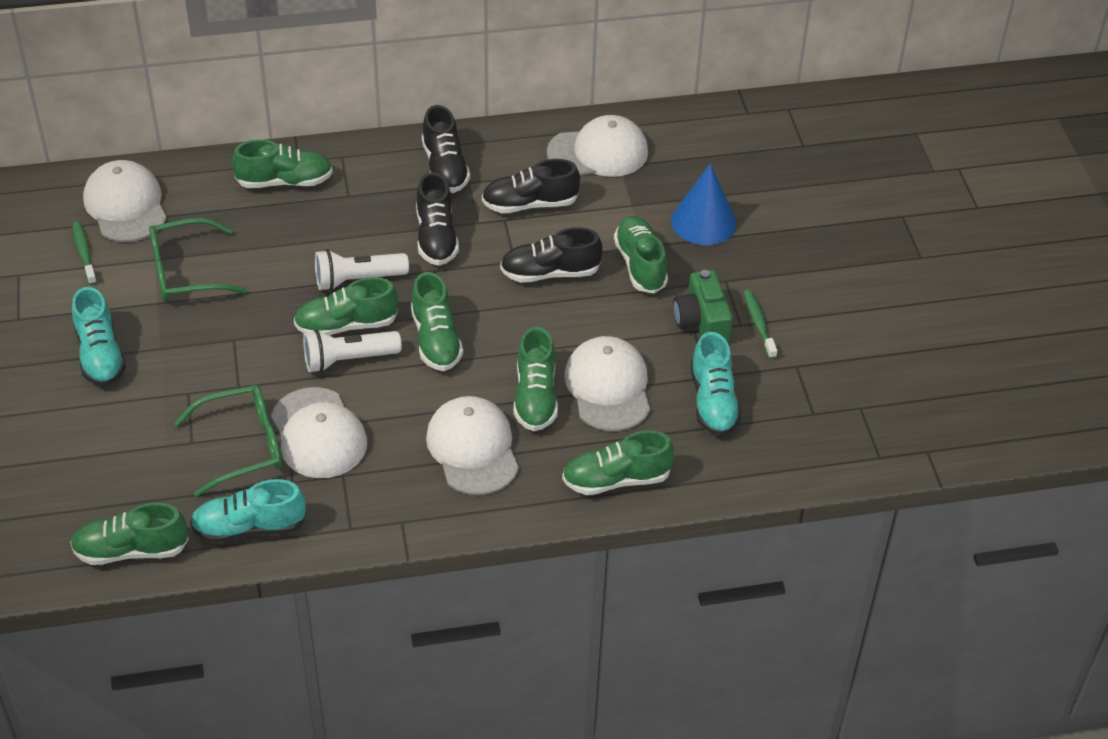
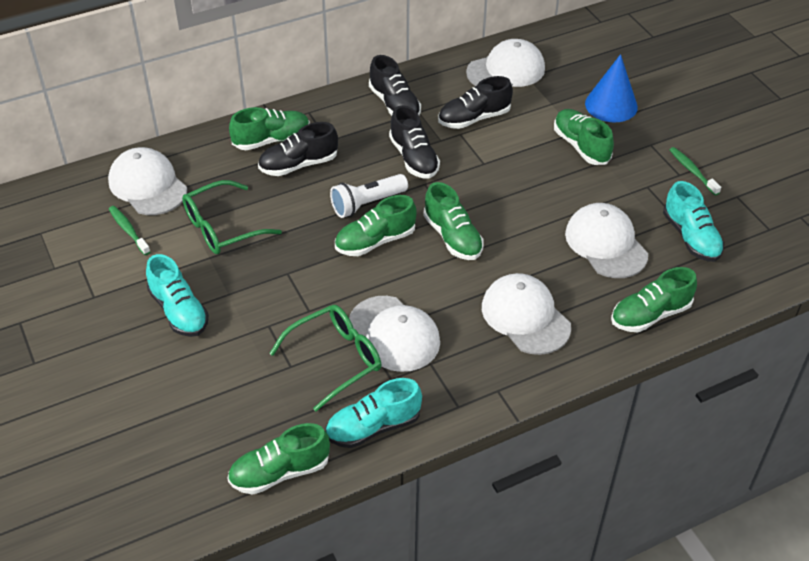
camera: 15 degrees left, 0 degrees up
(348, 360) = (390, 268): white flashlight -> none
(535, 397) = (553, 264): green shoe -> none
(550, 273) = (515, 166): black shoe -> black shoe (298, 165)
(702, 322) = (649, 178): green camera -> none

